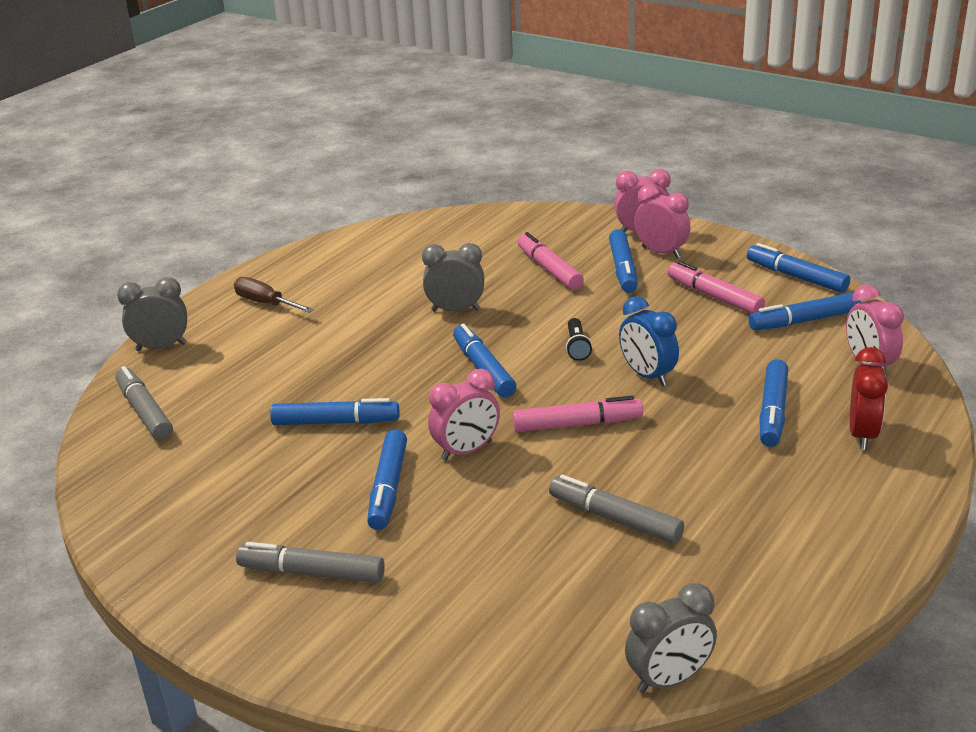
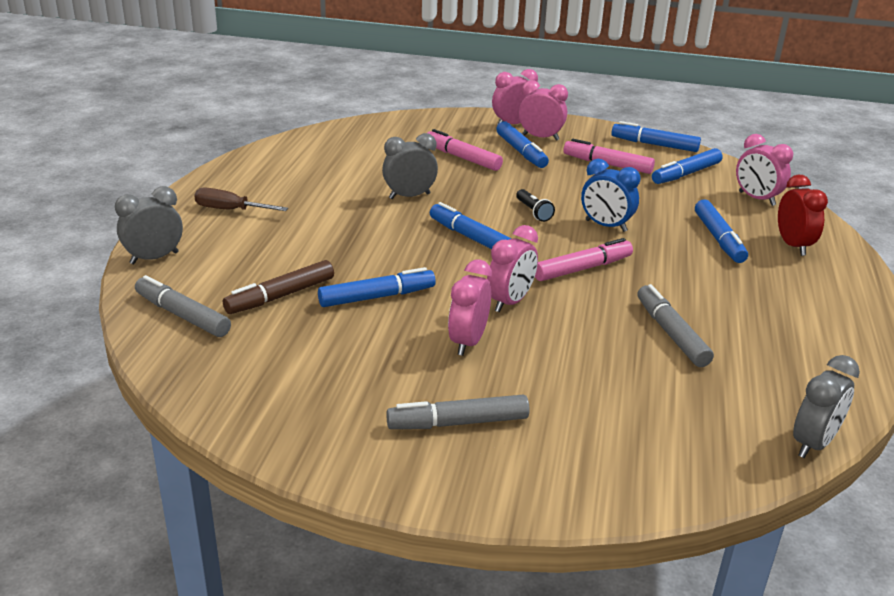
camera: 25 degrees left, 0 degrees up
(245, 406) = (280, 296): none -> brown marker
(388, 488) = (468, 342): blue marker -> pink clock
(615, 518) = (671, 333): grey marker -> grey marker turned 60 degrees clockwise

